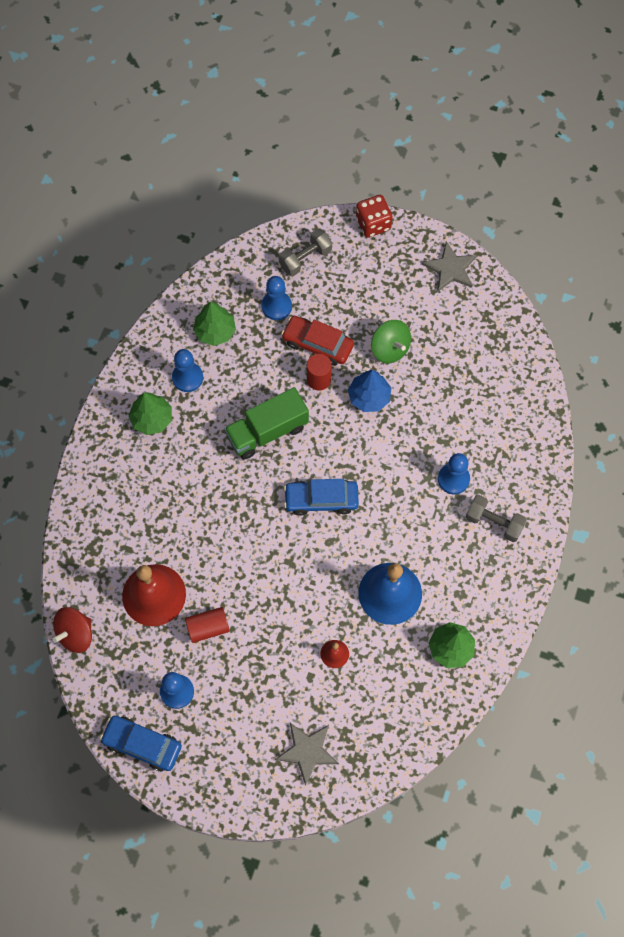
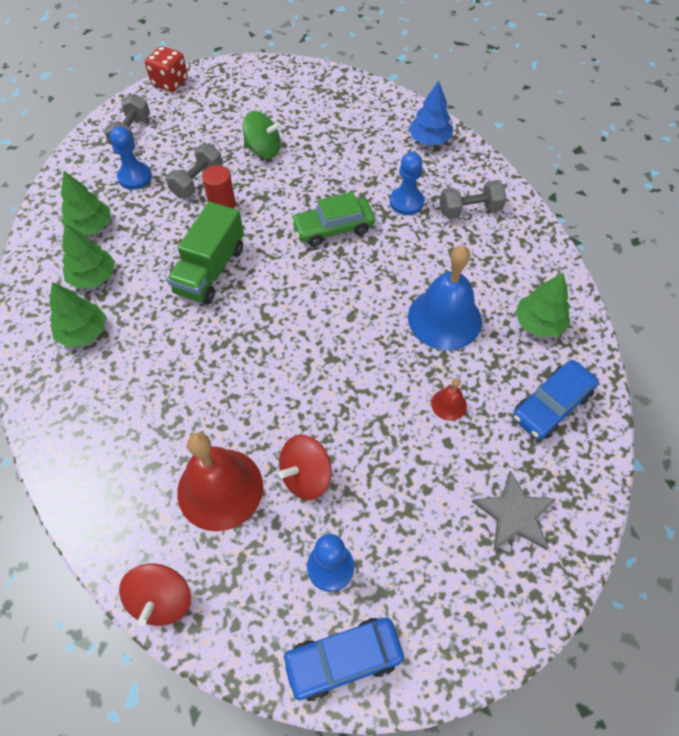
camera: 40 degrees left, 10 degrees down
(187, 377) = (93, 277): blue pawn -> green tree
(208, 627) = (306, 476): red cylinder -> red spinning top
(317, 344) = (197, 181): red car -> grey dumbbell
(321, 499) = (311, 289): blue car -> blue car (551, 405)
(369, 397) = (278, 190): blue tree -> blue tree (429, 140)
(380, 461) = (333, 228): none -> green car
(450, 268) = (260, 76): grey star -> none

